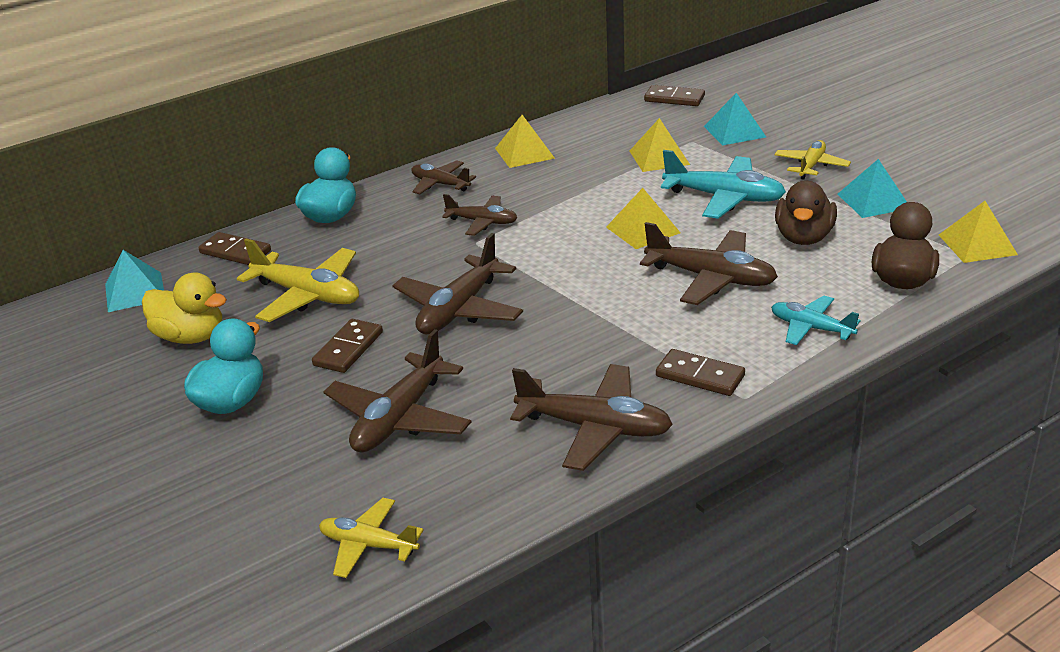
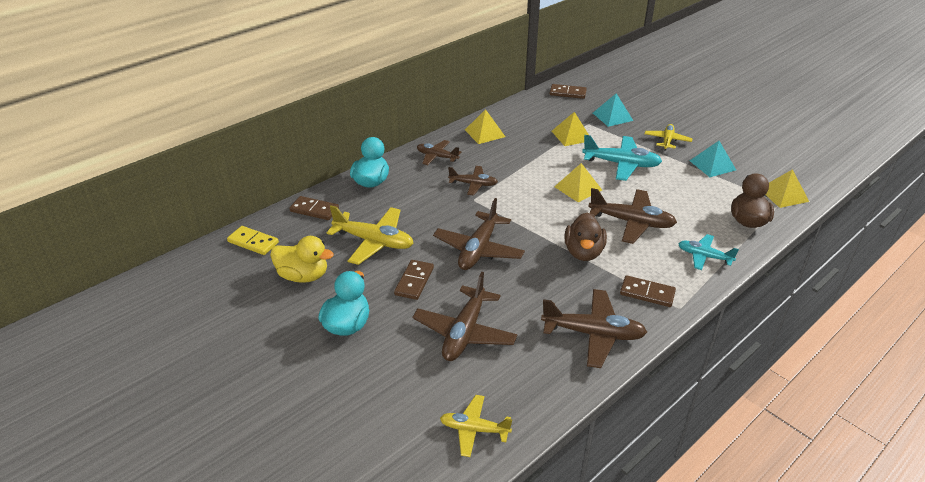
camera: 10 degrees left, 5 degrees up
(134, 292) = (253, 242): turquoise pyramid -> yellow domino
(803, 237) = (679, 192): brown duck -> brown duck (583, 252)

